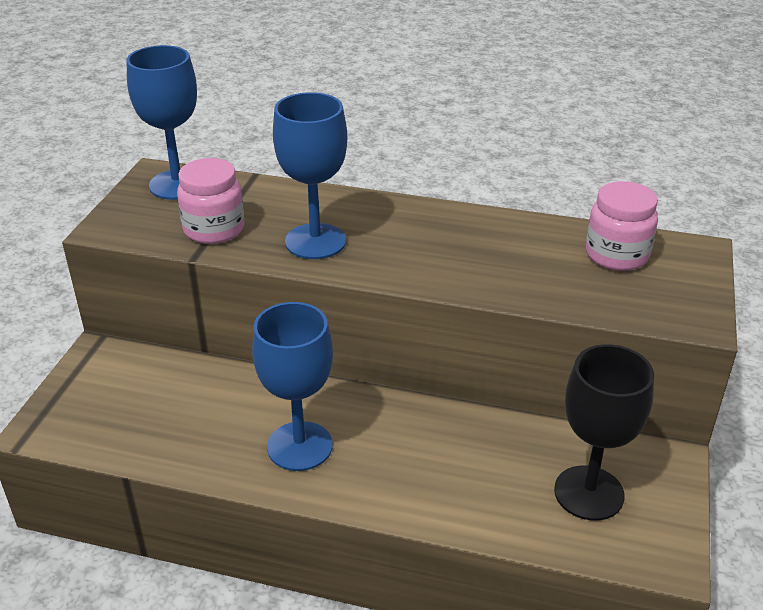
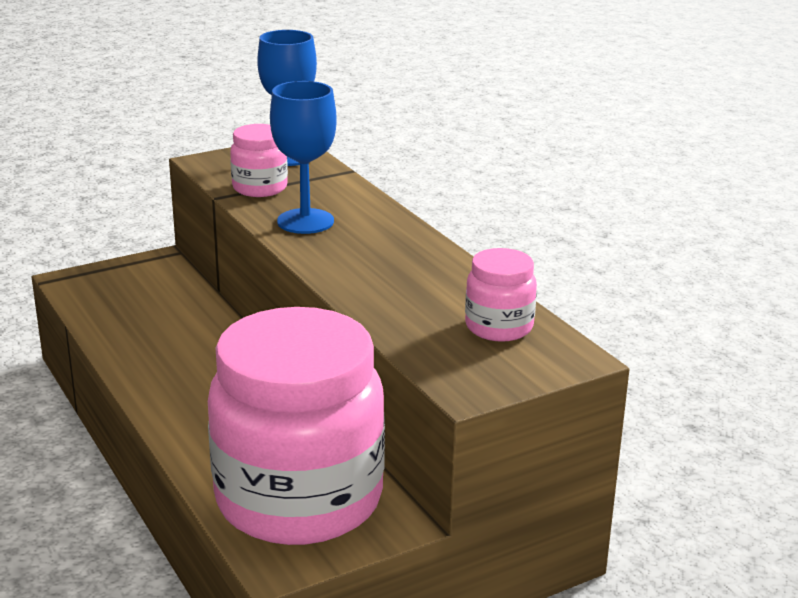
camera: 45 degrees right, 10 degrees down
(299, 446) = (177, 366): blue goblet -> none
(589, 493) = (299, 500): black goblet -> pink jar

